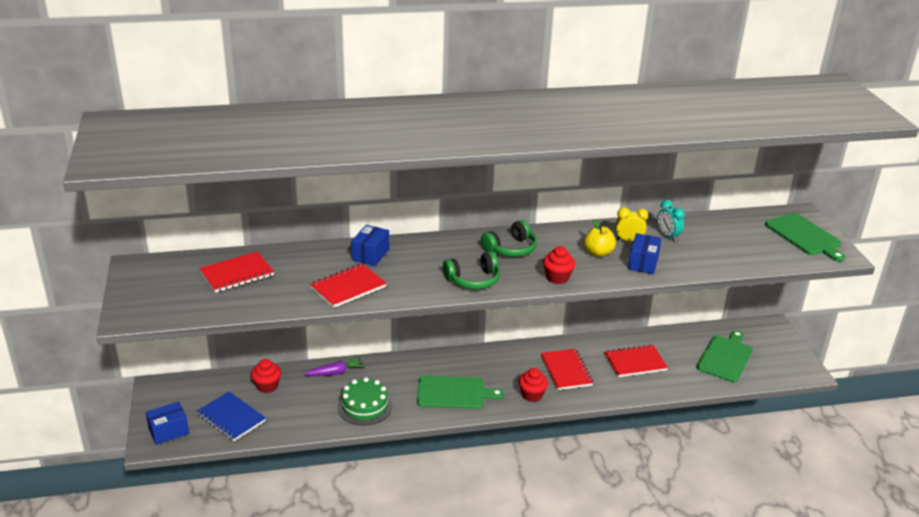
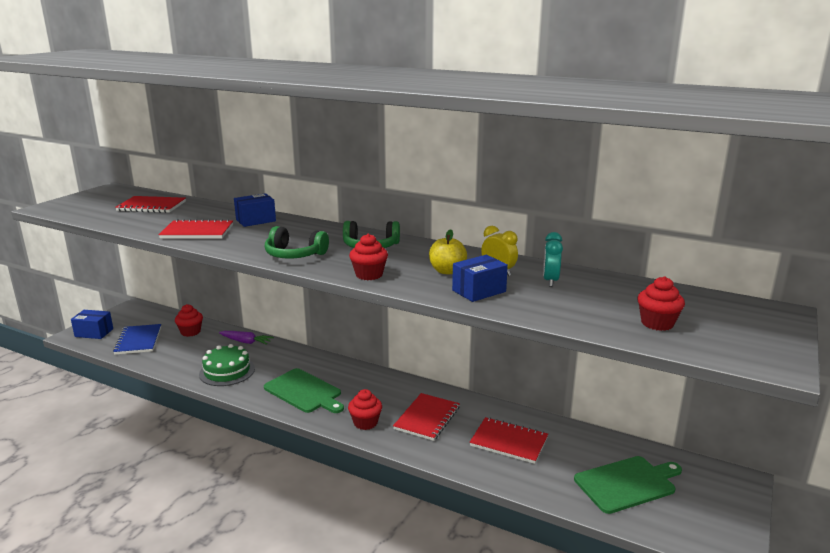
camera: 40 degrees right, 10 degrees down
(762, 249) = (657, 323): none -> red cupcake
(804, 236) = (745, 331): green cutting board -> none

